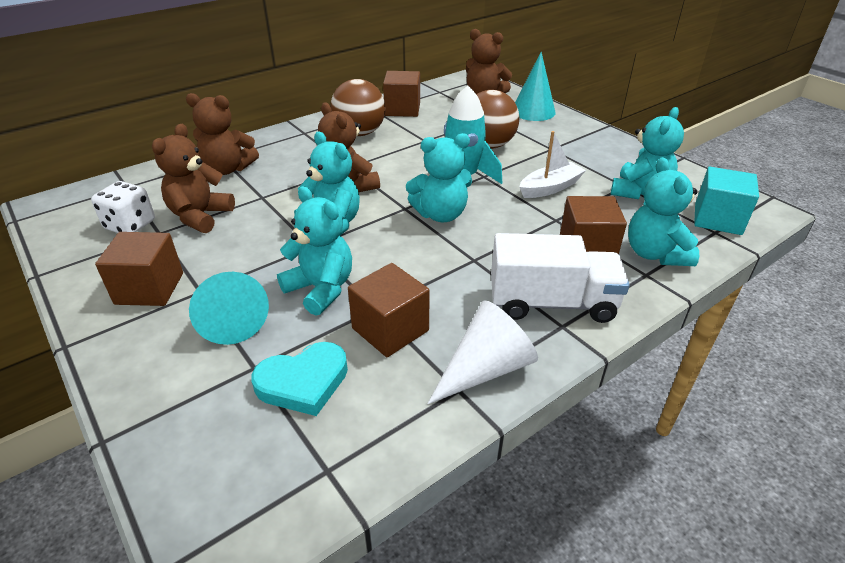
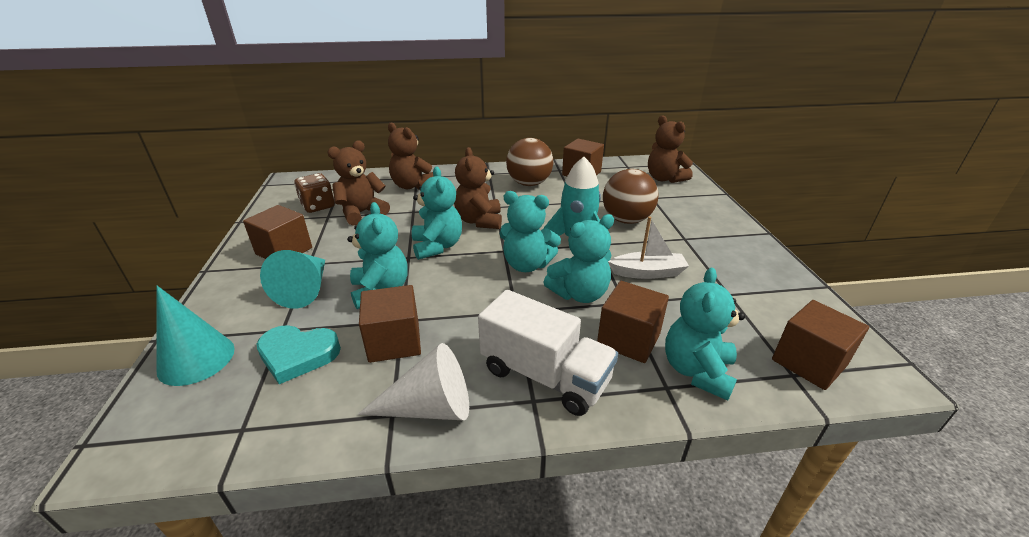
camera: 30 degrees right, 5 degrees down
(130, 225) = (318, 206): white dice -> brown dice
(533, 111) = (699, 202): turquoise cone -> turquoise cone (196, 359)
(639, 192) = (739, 305): turquoise teddy bear -> turquoise teddy bear (579, 294)
(717, 219) = (809, 362): turquoise cube -> brown cube

